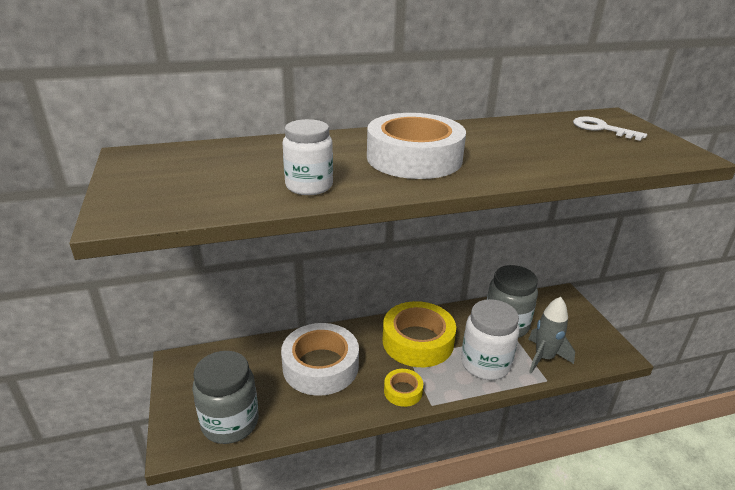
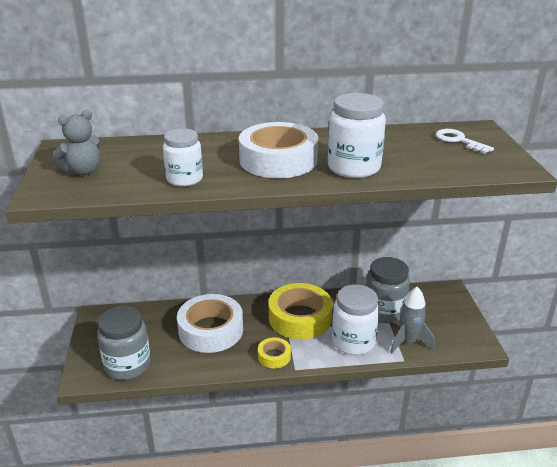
camera: 10 degrees right, 0 degrees up
(169, 183) = (83, 171): none -> grey teddy bear
(508, 162) = (354, 168): none -> white jar

